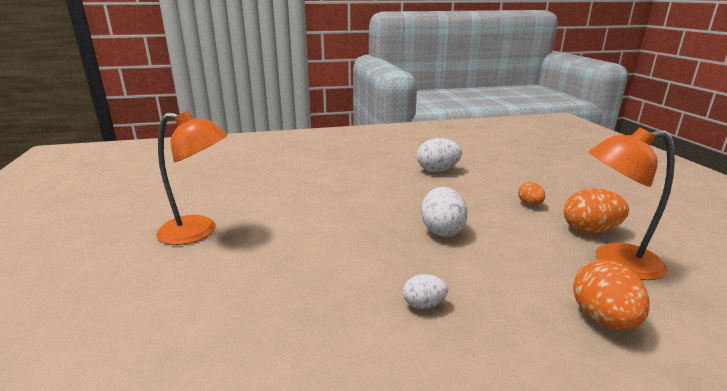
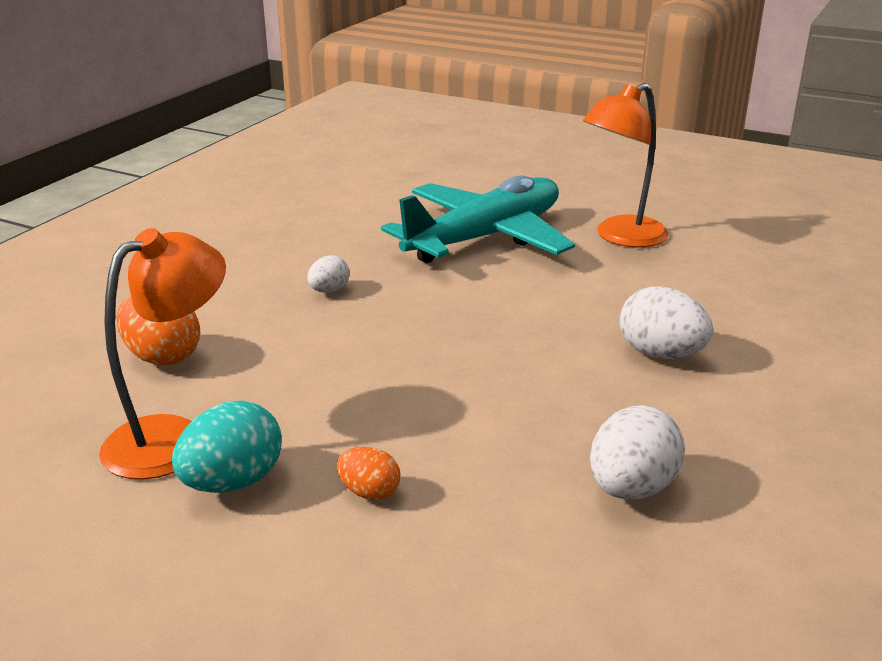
camera: 130 degrees right, 5 degrees up
(249, 281) = (485, 238): none -> turquoise plane
(442, 230) = (421, 365): white egg -> white egg (660, 354)
(590, 230) = (232, 482): orange egg -> turquoise egg

